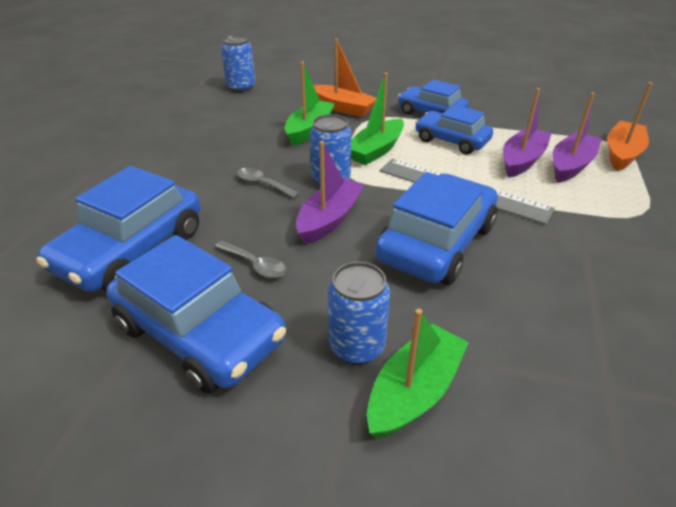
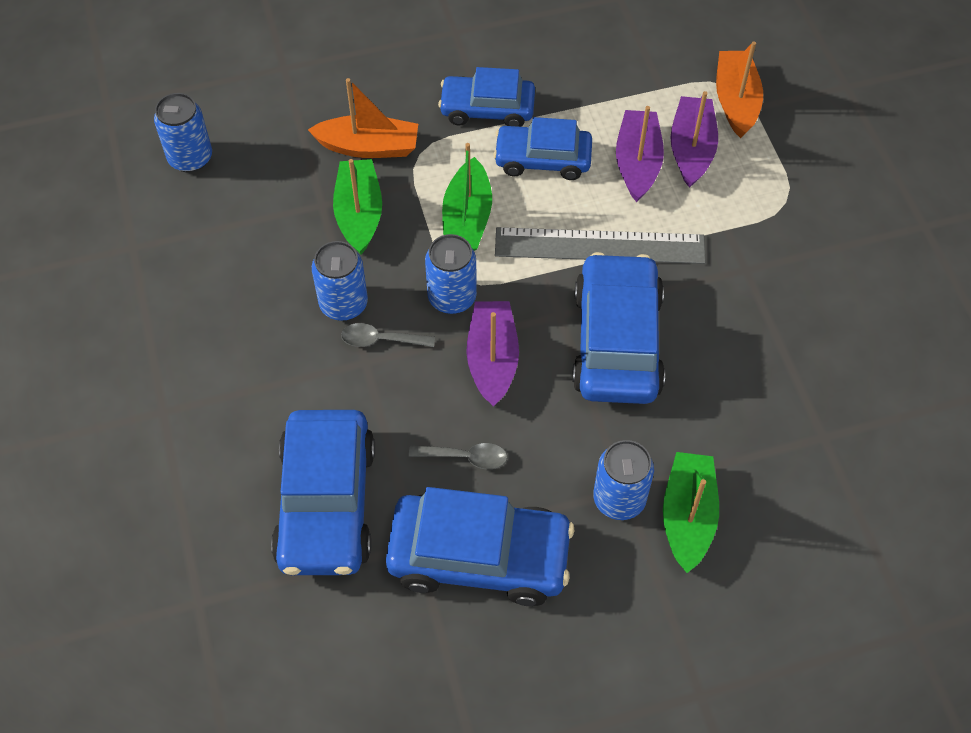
camera: 30 degrees left, 20 degrees up
(258, 161) = (343, 304): none -> blue can

